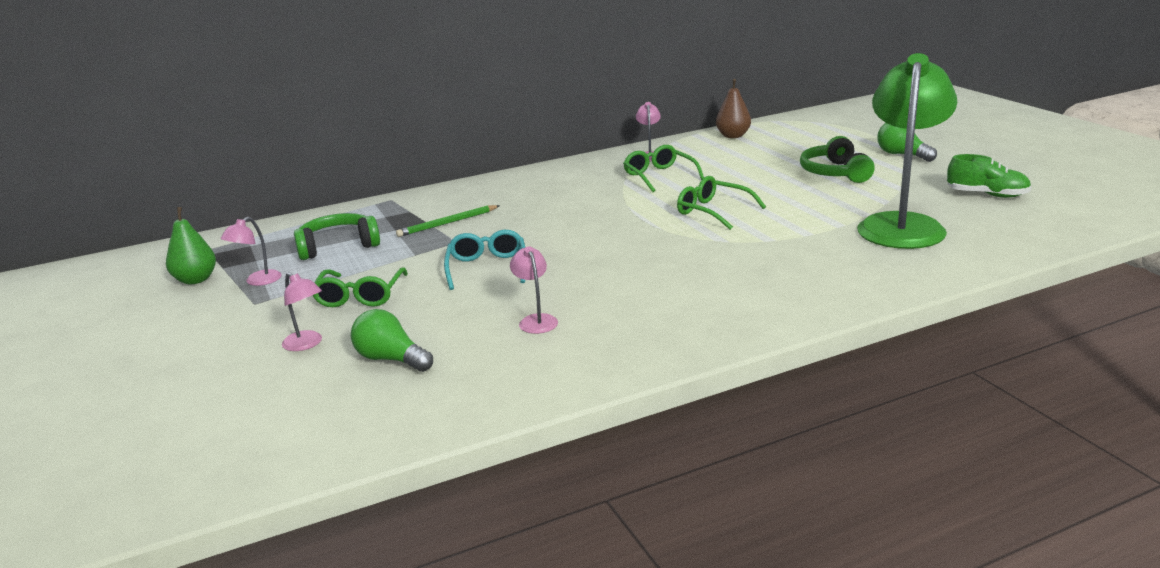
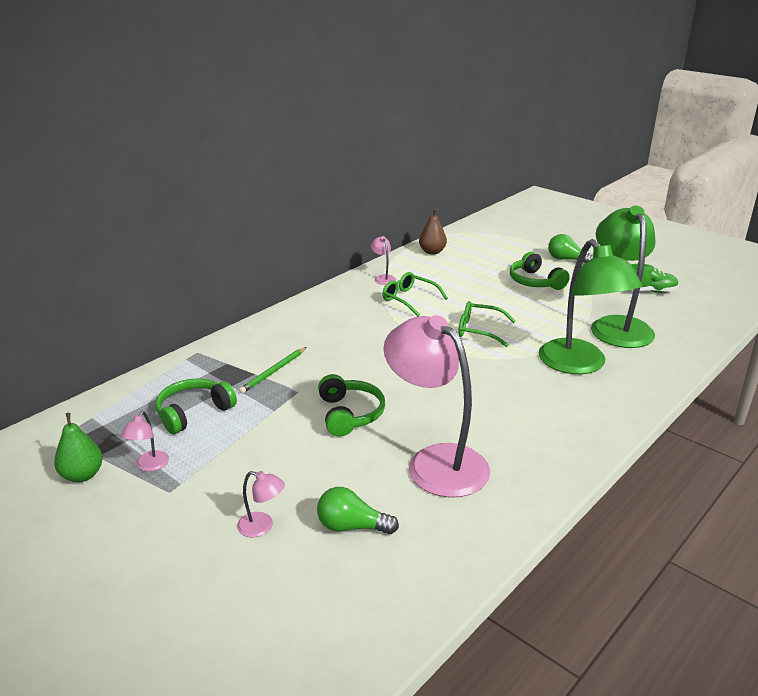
camera: 25 degrees left, 5 degrees up
(359, 296) = (264, 465): green glasses -> none
(487, 267) = (349, 414): turquoise glasses -> green headphones
(536, 320) = (436, 461): pink lamp -> pink lamp, size x2.50
(807, 257) = (579, 365): none -> green lamp

